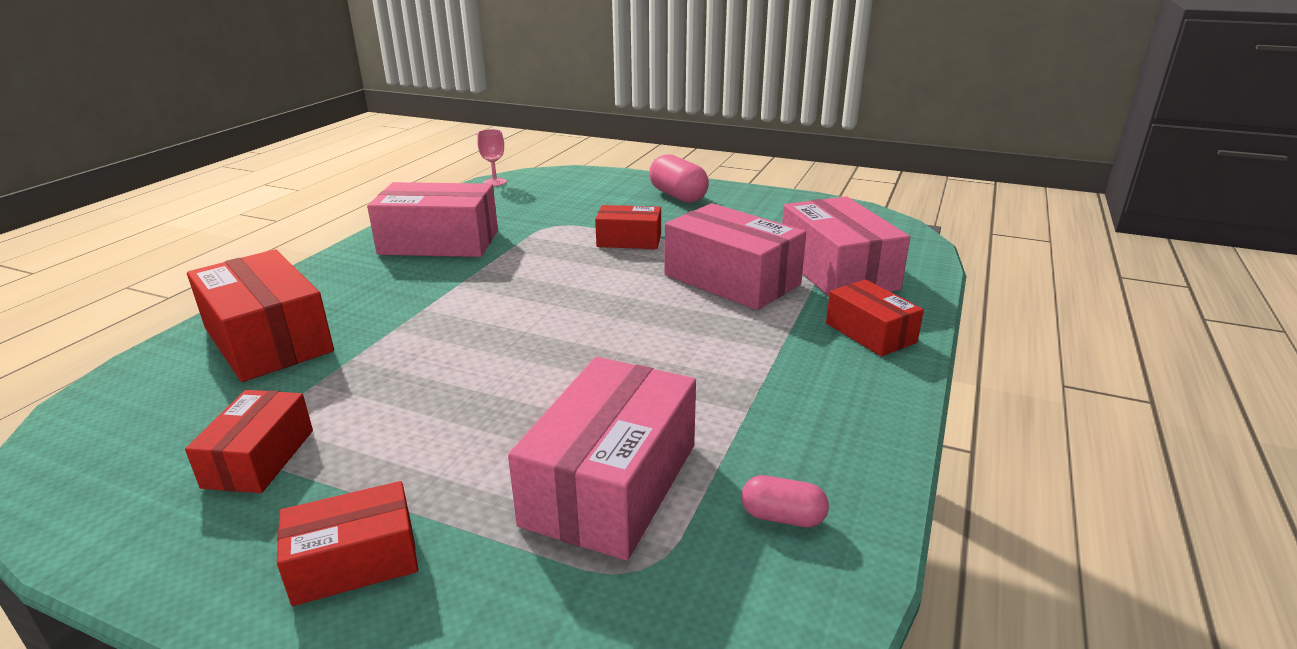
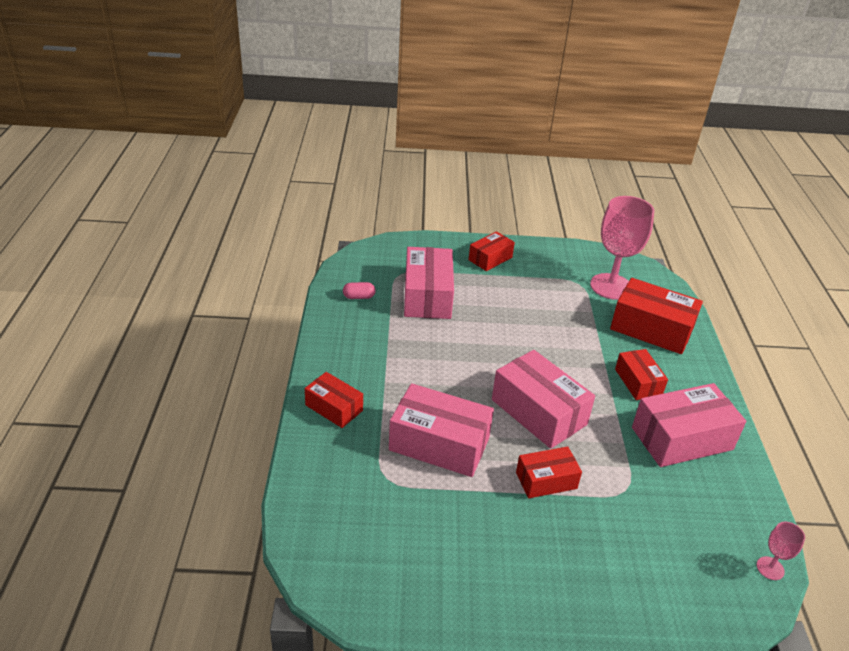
camera: 155 degrees right, 10 degrees up
(198, 421) = (611, 286): none -> pink goblet
(259, 458) = (565, 279): red box -> red box (638, 382)
(678, 196) = (562, 589): pink capsule -> none
(837, 271) = (365, 475): pink box -> pink box (538, 412)

